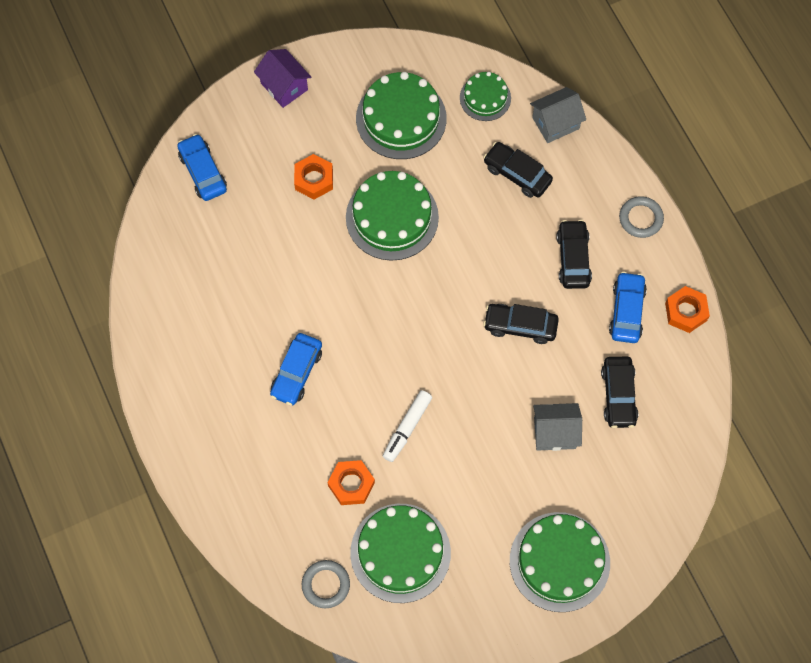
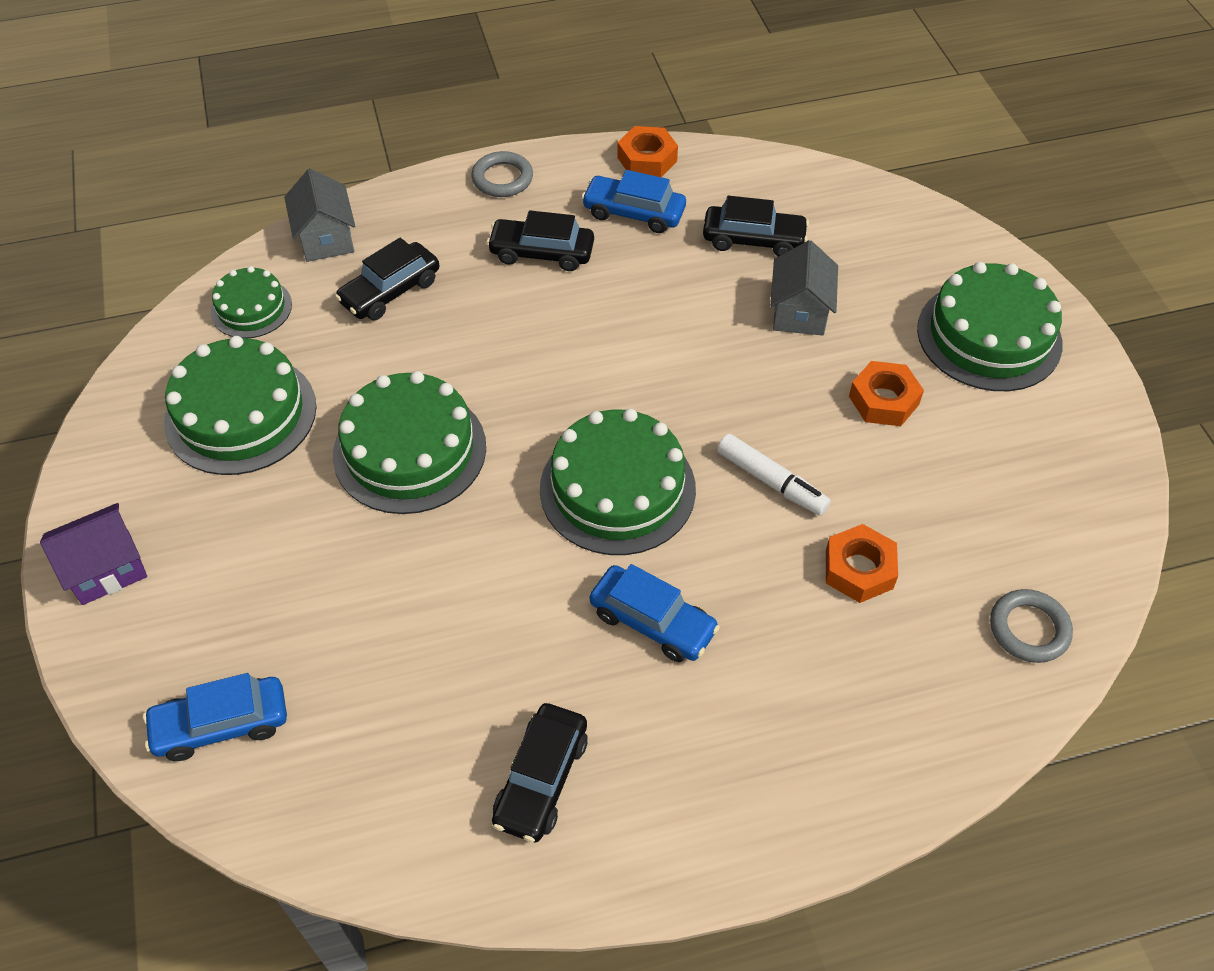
camera: 80 degrees left, 15 degrees down
(314, 179) = (304, 548): orange nut -> orange nut (883, 400)
(400, 553) = (975, 519): green cake -> green cake (617, 489)
(520, 326) = (631, 324): black car -> black car (541, 779)

